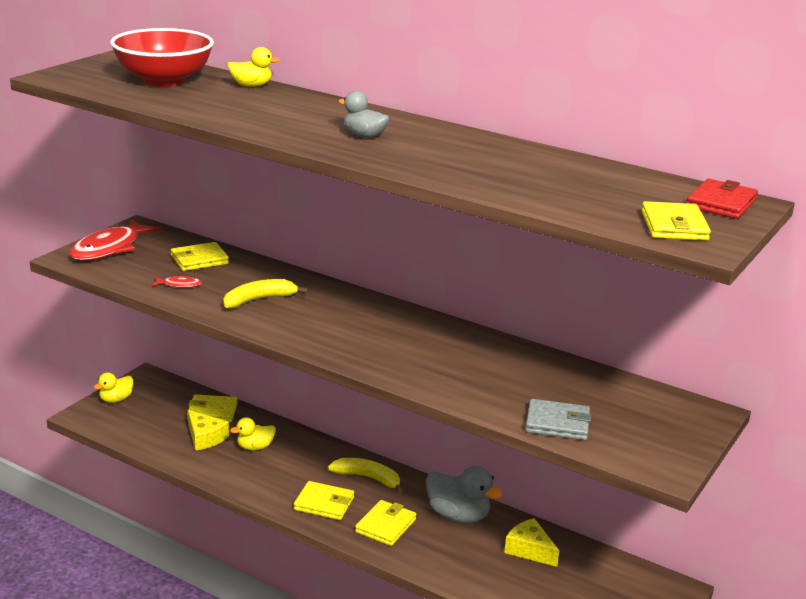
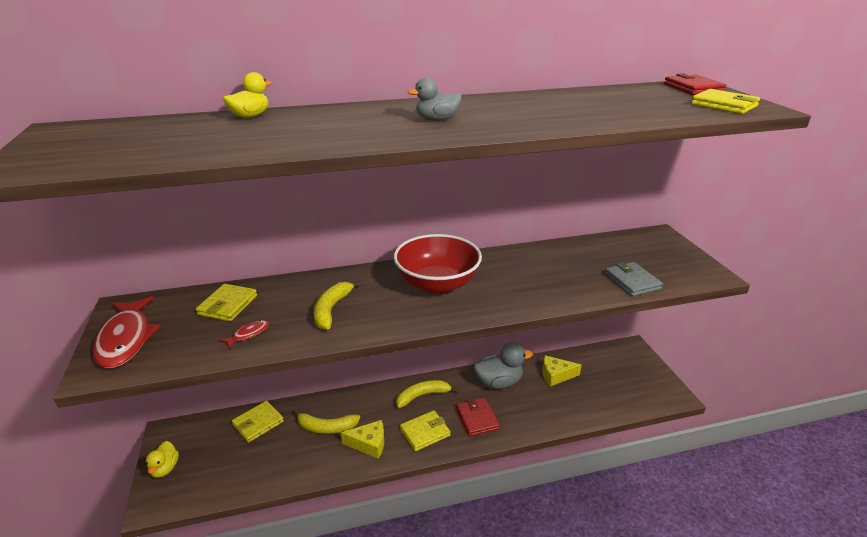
camera: 45 degrees left, 5 degrees up
(164, 80) = (157, 136): red bowl -> red bowl (437, 284)
(205, 438) = (281, 446): yellow cheese -> yellow cheese (369, 444)
(255, 447) = (326, 427): yellow duck -> yellow banana
(385, 526) = (477, 418): yellow wallet -> red wallet
(557, 423) = (632, 281): grey wallet -> grey wallet turned 75 degrees counterclockwise

